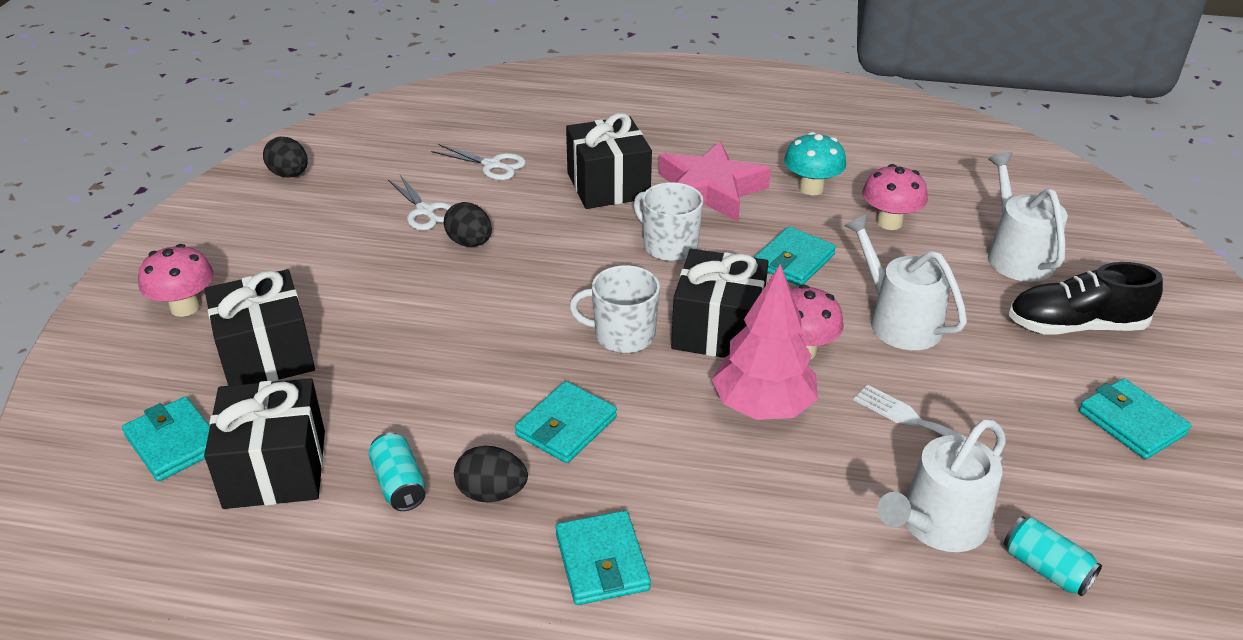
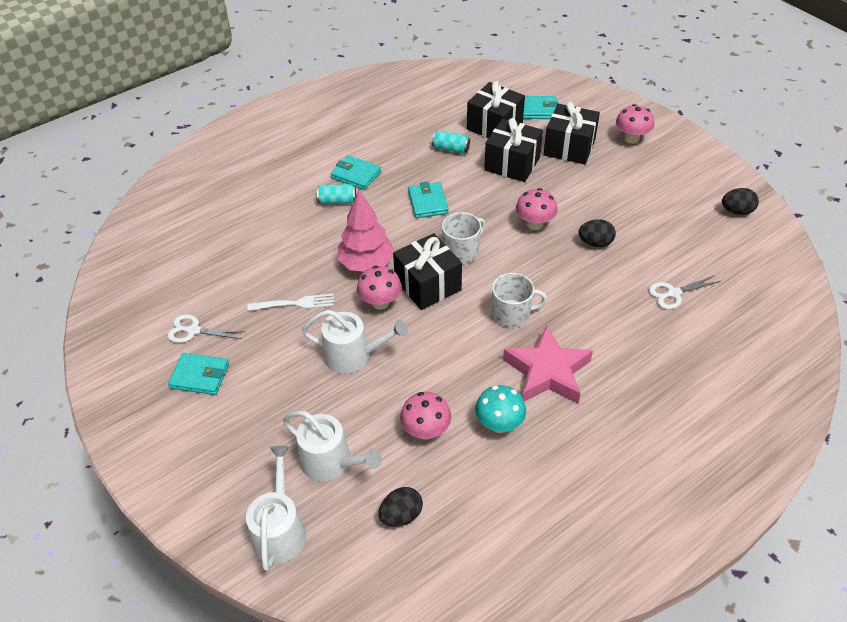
camera: 135 degrees right, 10 degrees up
(425, 211) = (644, 242): white scissors -> white scissors (193, 330)
(490, 303) = (534, 224): none -> pink mushroom
(492, 493) = (418, 167): black egg -> black egg (401, 515)
(608, 185) = (599, 329): black gift -> black gift (512, 164)
(793, 260) = (443, 355): turquoise wallet -> none
(937, 525) = (254, 265): white watering can -> white watering can (280, 530)
(1046, 568) = (201, 277): turquoise can -> turquoise can (337, 201)
(1075, 326) = (261, 424): black shoe -> none

